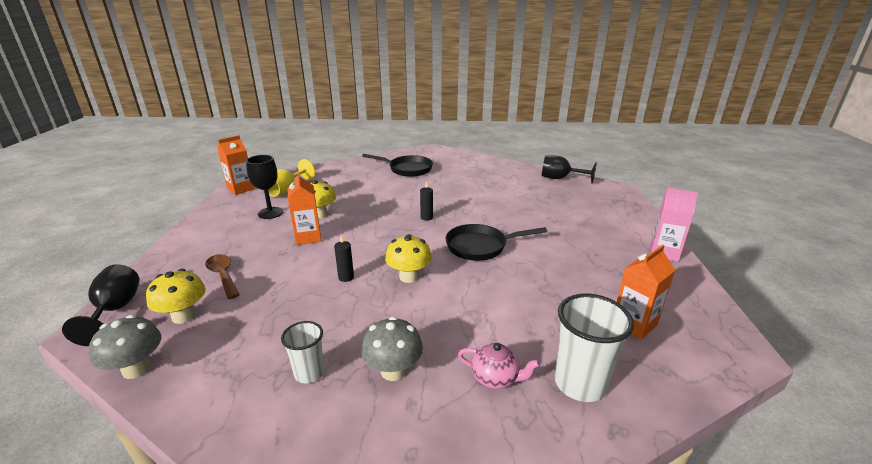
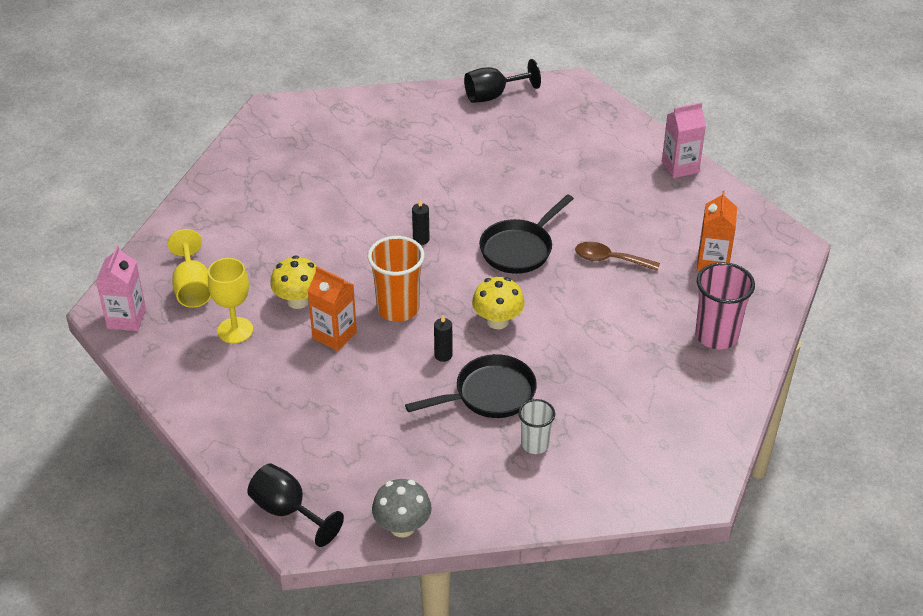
camera: 40 degrees left, 15 degrees up
(184, 316) = (360, 475): yellow mushroom -> none
(223, 275) = (324, 424): brown spoon -> brown spoon (609, 259)
(241, 189) = (126, 319): orange carton -> pink carton
(270, 213) = (235, 330): black goblet -> yellow goblet
(361, 241) = (398, 308): none -> orange cup
(393, 371) = (590, 405): grey mushroom -> none
(407, 169) = (292, 169): black pan -> black pan (489, 394)
(495, 378) = (661, 366): pink teapot -> none
(579, 383) = (716, 336): white cup -> pink cup

